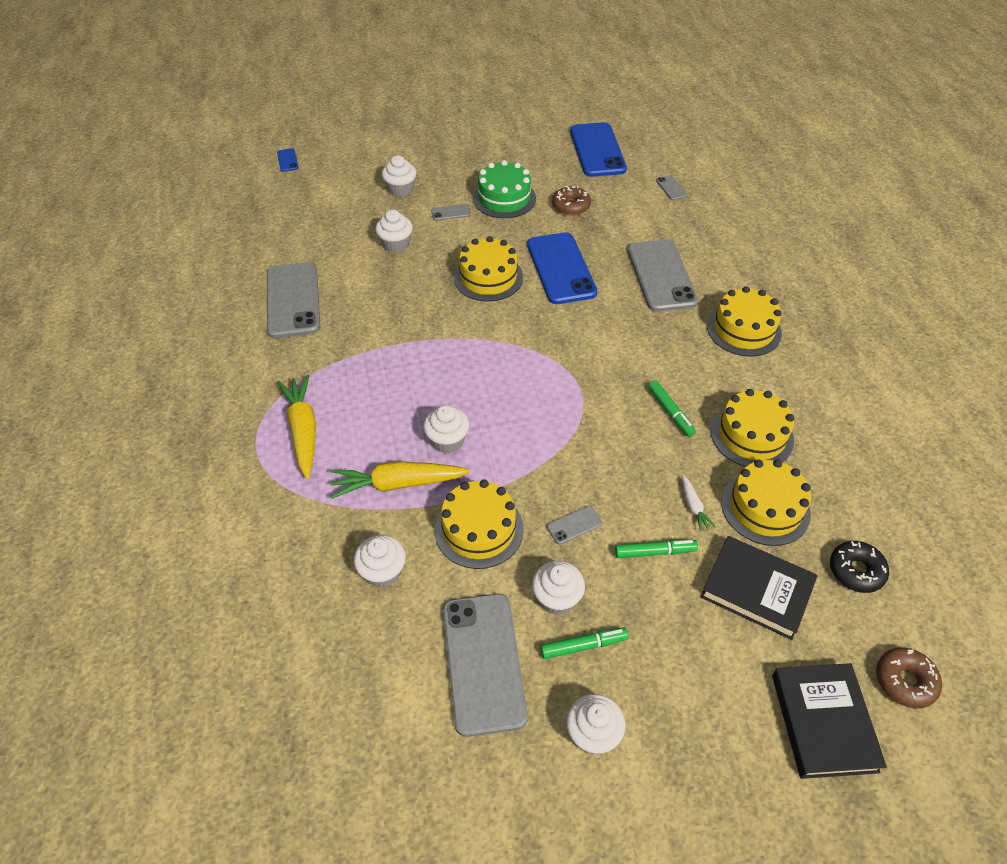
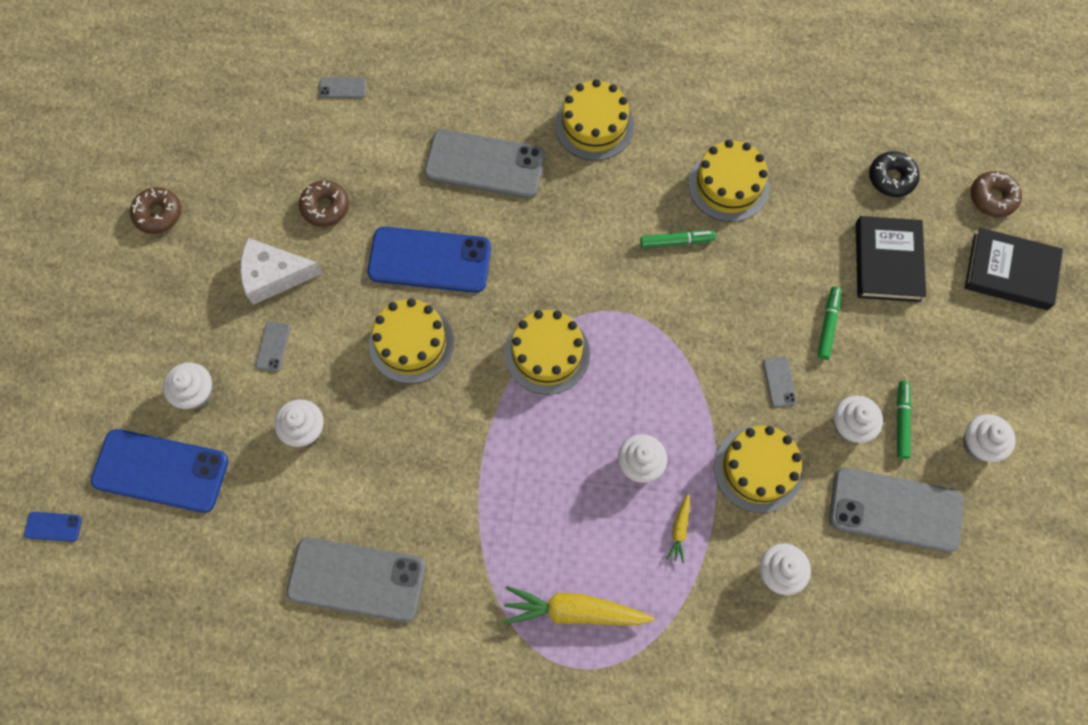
camera: 70 degrees left, 20 degrees up
(398, 484) = (679, 530): yellow carrot -> yellow carrot, size x0.48
(504, 198) = (274, 275): green cake -> white cheese
(519, 138) = (158, 214): none -> brown donut
(597, 150) = (230, 134): blue phone -> blue phone (160, 471)
(693, 506) = (790, 271): white carrot -> none
(756, 590) = (887, 261): black book -> black book turned 45 degrees counterclockwise
(765, 508) = (810, 214): yellow cake -> yellow cake (547, 353)

